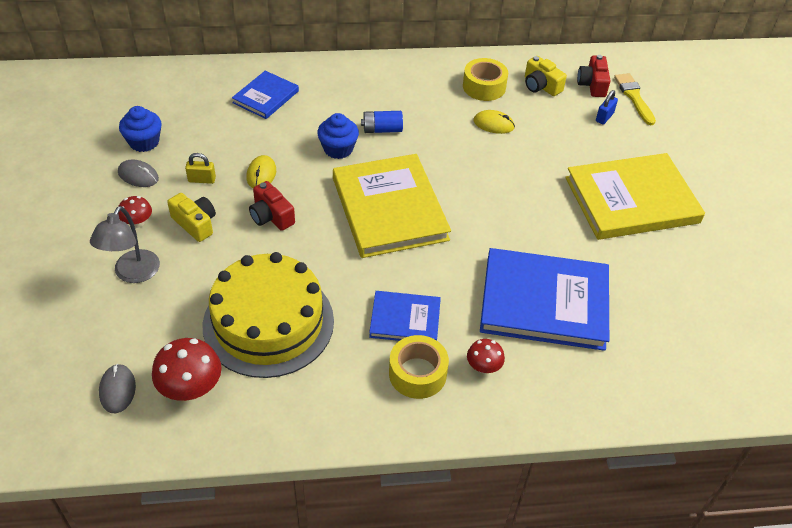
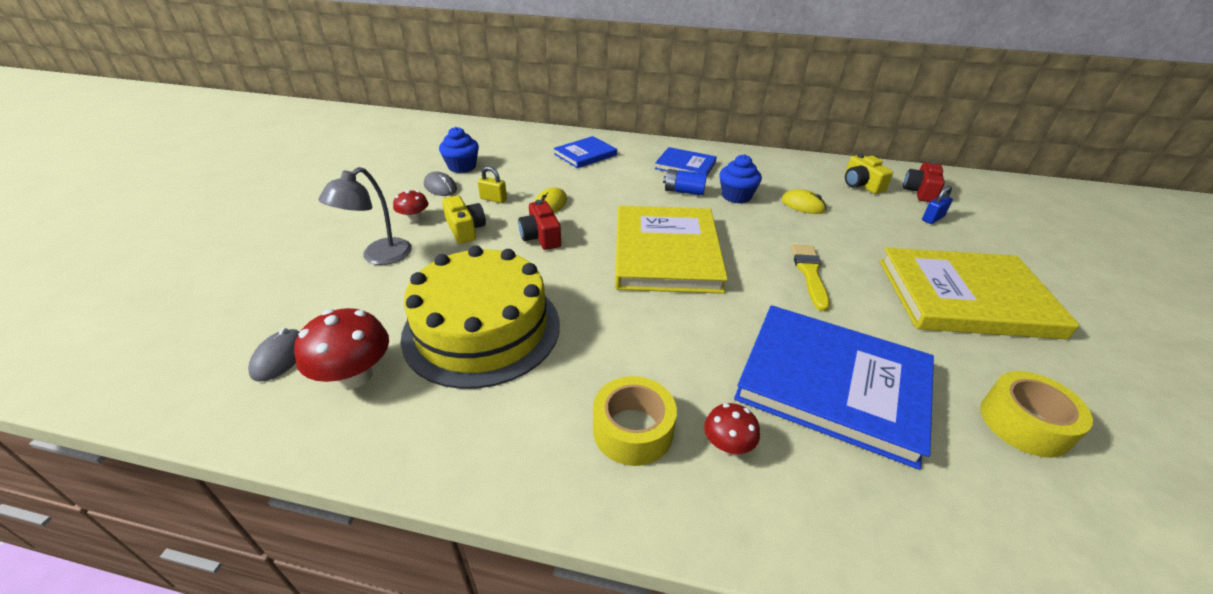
camera: 20 degrees right, 10 degrees down
(338, 149) = (634, 198): blue cupcake -> blue cupcake (736, 196)
(405, 319) = (641, 362): blue book -> blue book (685, 165)
(484, 87) = (799, 177): yellow tape -> yellow tape (1024, 423)
(634, 97) = (969, 208): yellow brush -> yellow brush (809, 273)

